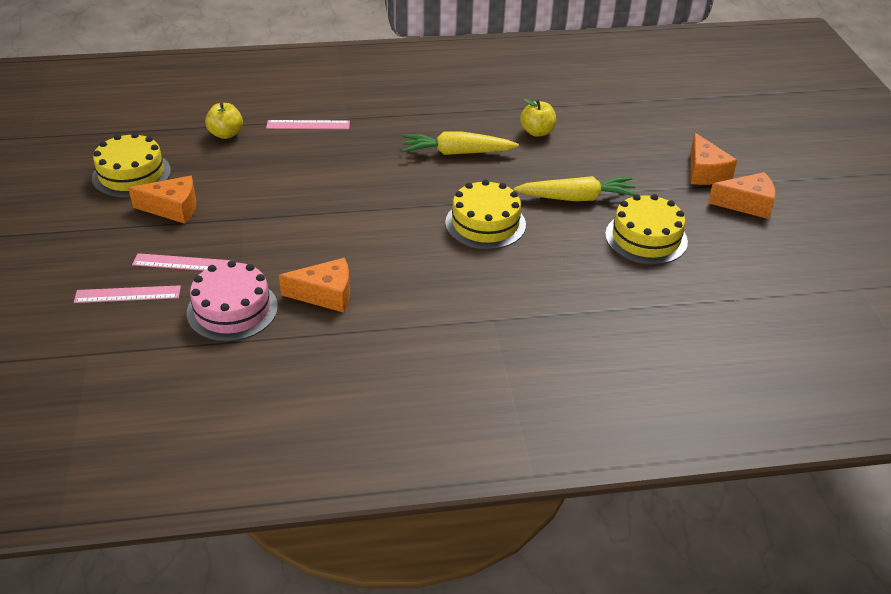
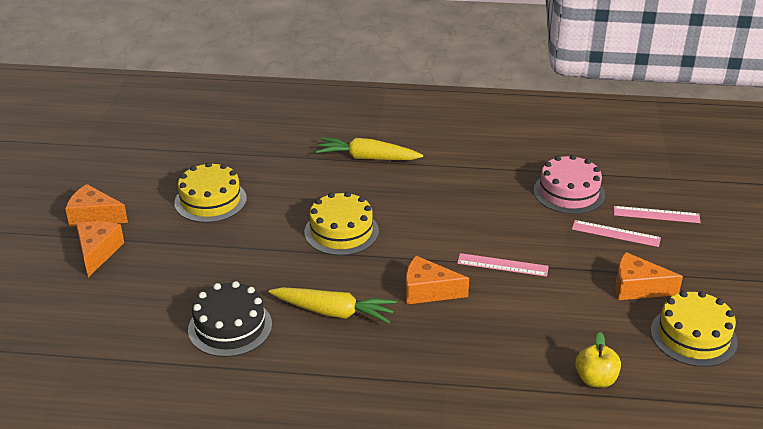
camera: 165 degrees left, 5 degrees down
(308, 125) = (495, 379): pink ruler -> pink ruler (502, 265)
(325, 295) = (494, 193): orange cheese -> orange cheese (428, 291)
(537, 132) = (230, 327): yellow apple -> black cake
(576, 198) = (243, 244): yellow carrot -> yellow carrot (368, 158)

